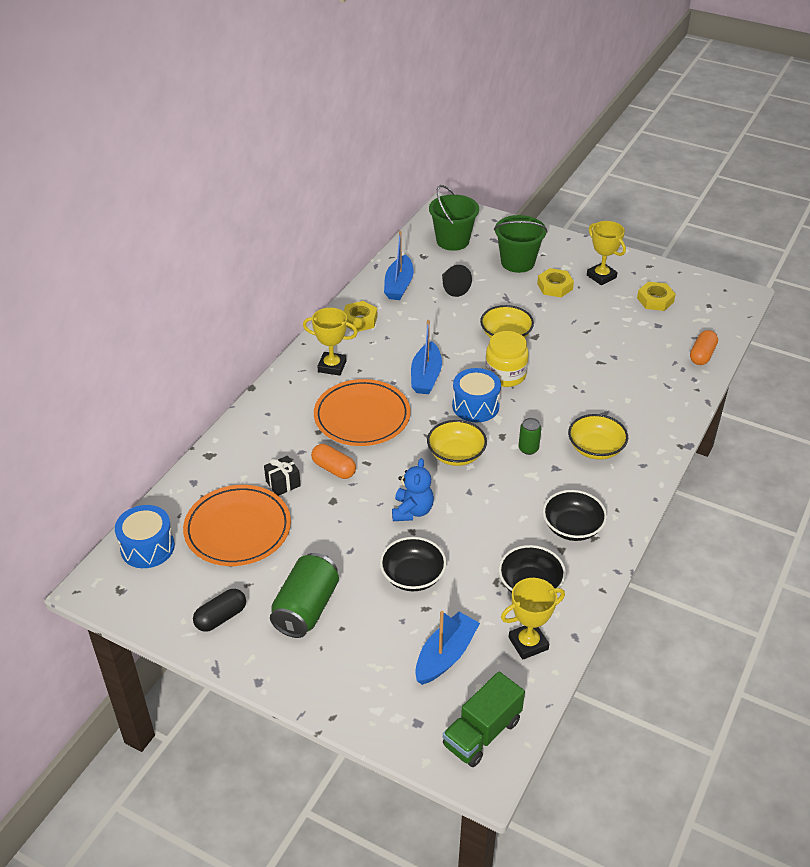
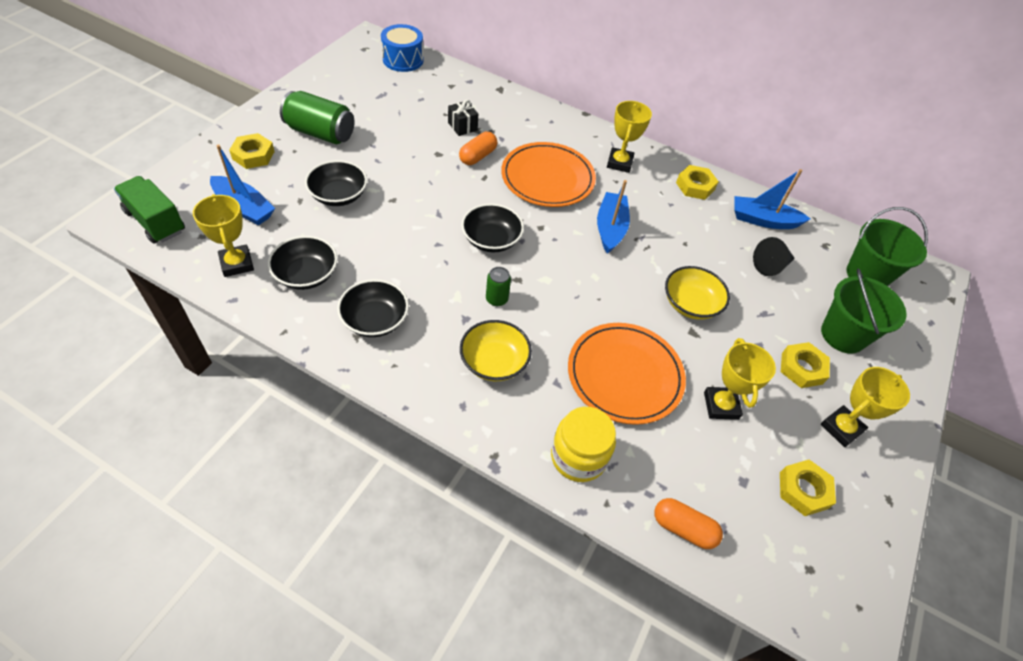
camera: 85 degrees right, 10 degrees up
(221, 617) = (324, 91): black capsule -> none
(238, 529) = (414, 101): orange plate -> orange plate (624, 375)
(355, 666) = (253, 155): none -> yellow nut
(412, 511) = (418, 202): blue teddy bear -> none
(426, 376) = (610, 228): blue boat -> blue boat turned 90 degrees clockwise
(456, 454) = (491, 240): yellow bowl -> black bowl
(475, 406) = (565, 263): blue drum -> none
(505, 375) = (619, 294): yellow jar -> yellow jar (578, 456)
(600, 329) = (721, 405): none -> yellow trophy

